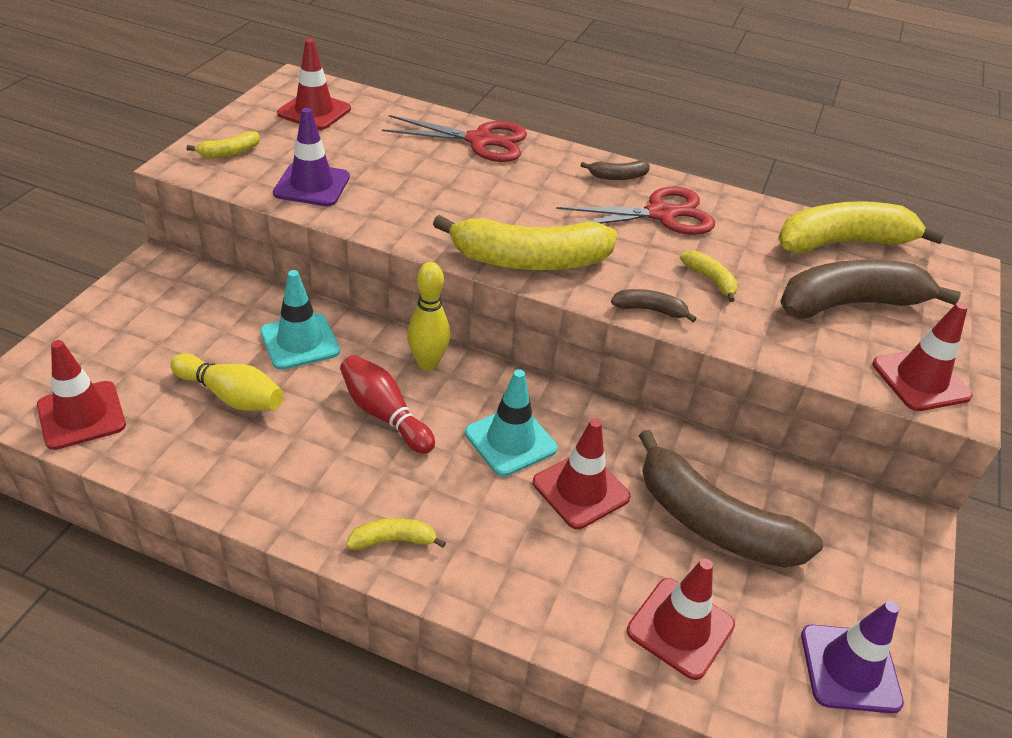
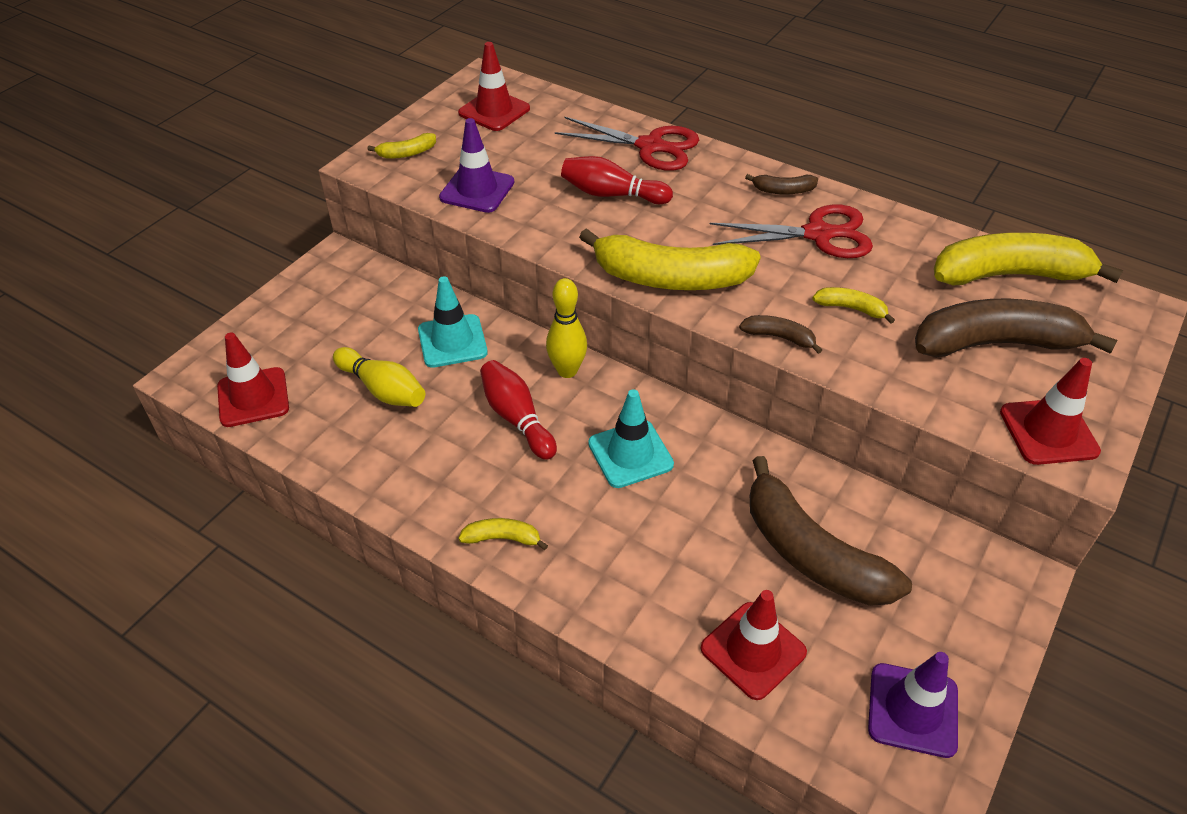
camera: 15 degrees right, 5 degrees up
(452, 185) = (612, 194): none -> red bowling pin
(581, 490) = (687, 508): red traffic cone -> none
(710, 280) = (851, 308): yellow banana -> yellow banana turned 45 degrees counterclockwise

